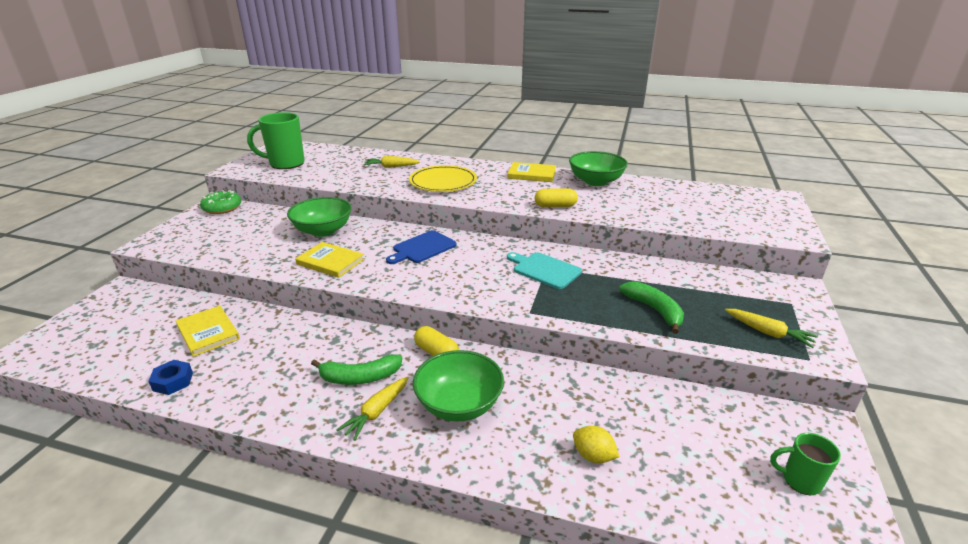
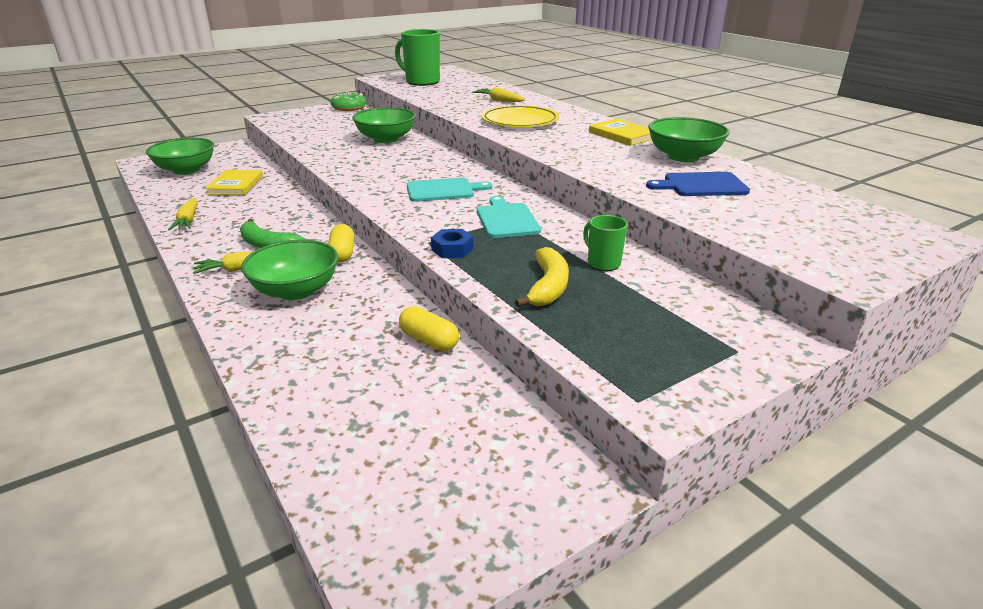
camera: 40 degrees right, 0 degrees up
(111, 340) = (186, 170): none -> green bowl
(173, 381) = (175, 203): blue nut -> blue nut (452, 249)
(330, 262) = (352, 159): yellow book -> none
(422, 248) = (435, 171): blue cutting board -> blue cutting board (701, 185)
(459, 263) = (443, 190): none -> turquoise cutting board
(555, 206) = (587, 163): yellow capsule -> yellow capsule (429, 340)
(593, 456) = (321, 372): yellow lemon -> none
(654, 310) = (548, 287): green banana -> yellow banana
(768, 333) = (639, 358): yellow carrot -> yellow carrot (188, 220)
(800, 480) = (459, 502): green mug -> green mug (603, 263)

